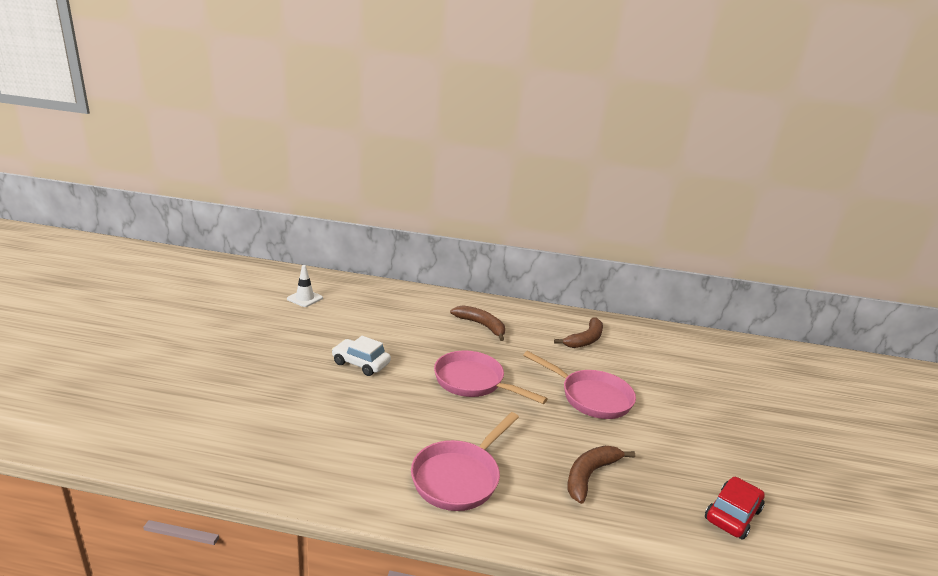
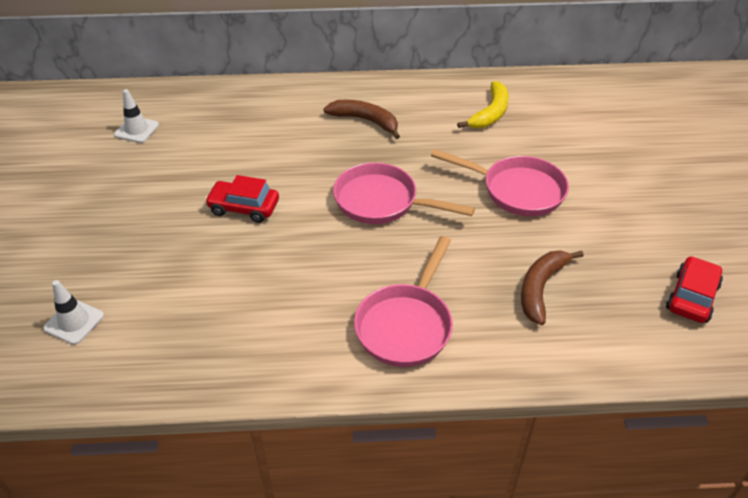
camera: 10 degrees left, 20 degrees up
(190, 413) = (74, 322): none -> white traffic cone
(361, 363) = (244, 207): white car -> red car
(585, 340) = (490, 113): brown banana -> yellow banana

